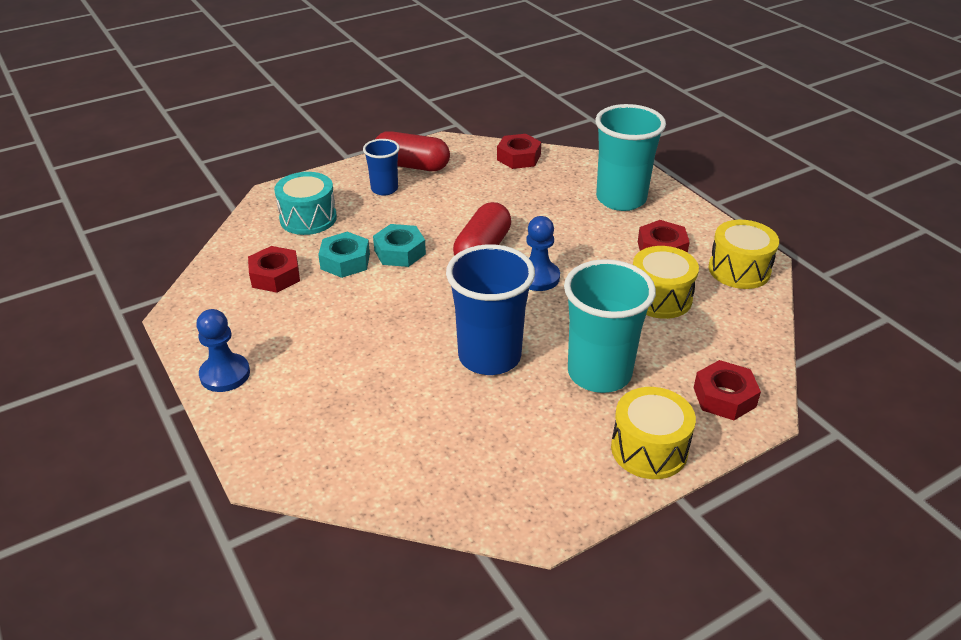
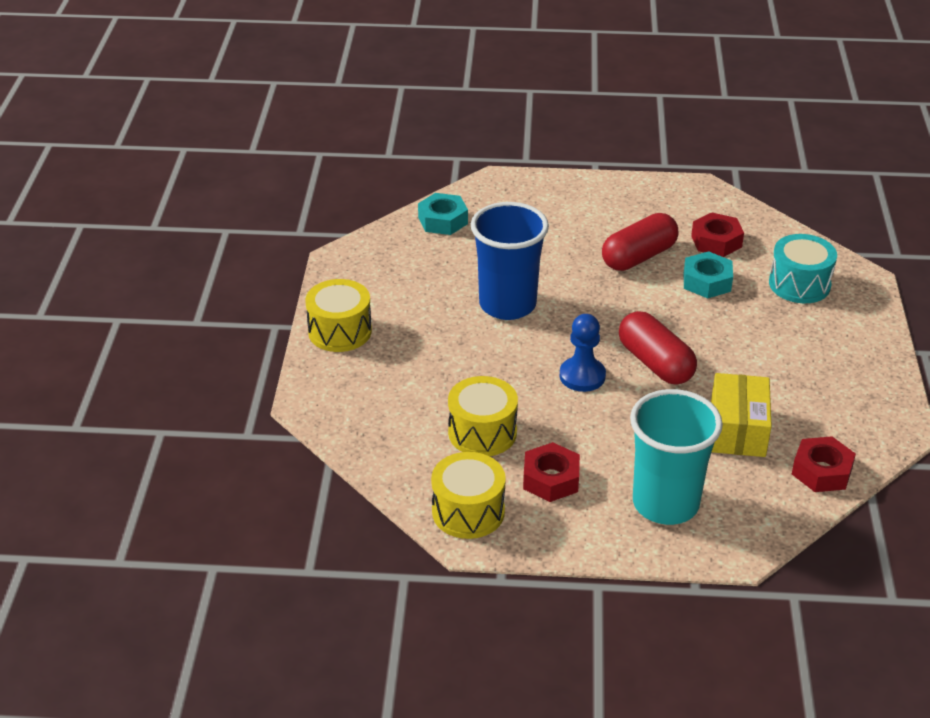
camera: 125 degrees right, 0 degrees up
(225, 374) = (608, 189): blue pawn -> none
(384, 189) = (822, 347): blue cup -> none
(400, 252) = (695, 315): turquoise nut -> turquoise nut (443, 220)
(412, 165) = (861, 384): red capsule -> red capsule (638, 257)
(516, 195) = (737, 429): none -> yellow box
(599, 373) = (432, 348): turquoise cup -> none
(724, 397) = (340, 396): red nut -> none

